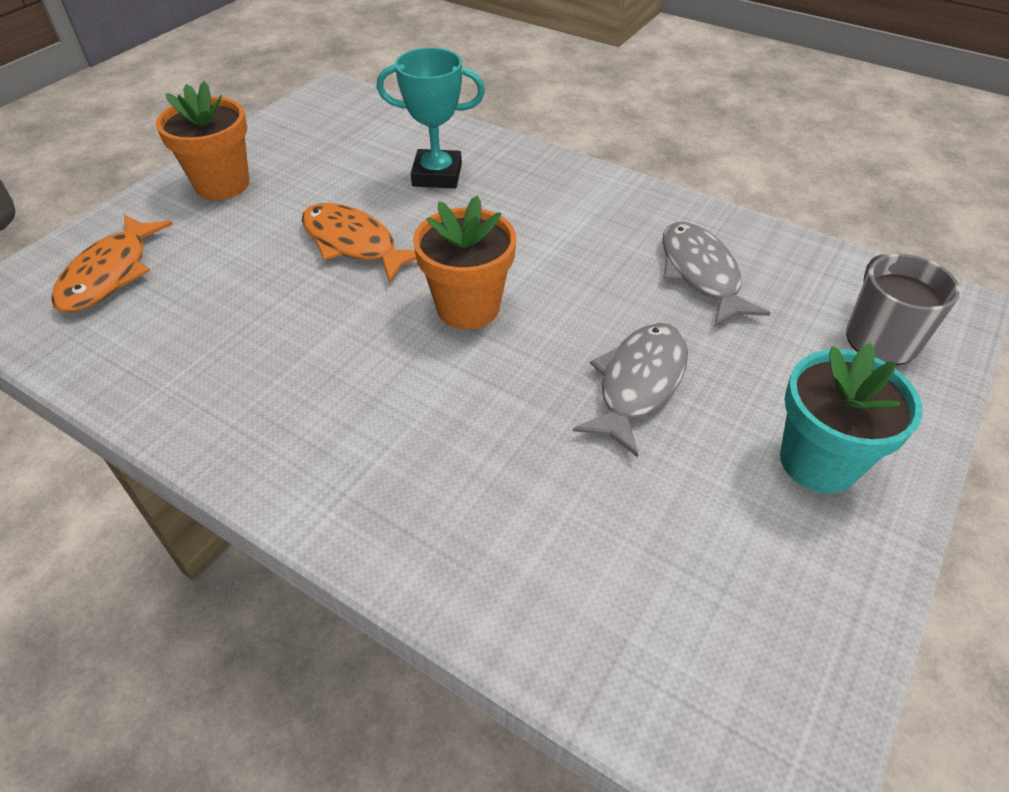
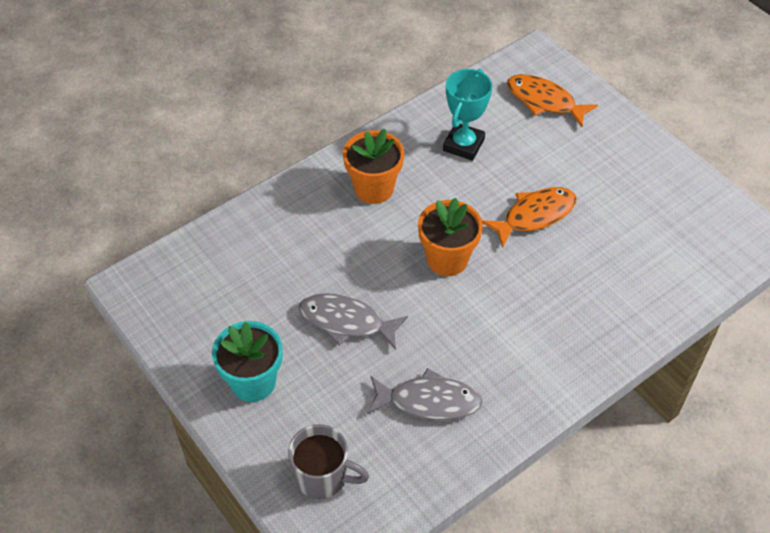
camera: 110 degrees right, 5 degrees up
(222, 184) = (630, 157): orange flower pot -> orange flower pot (374, 188)
(437, 175) = (606, 280): turquoise trophy -> turquoise trophy (463, 145)
(638, 384) = (346, 322): grey fish -> grey fish turned 150 degrees clockwise

